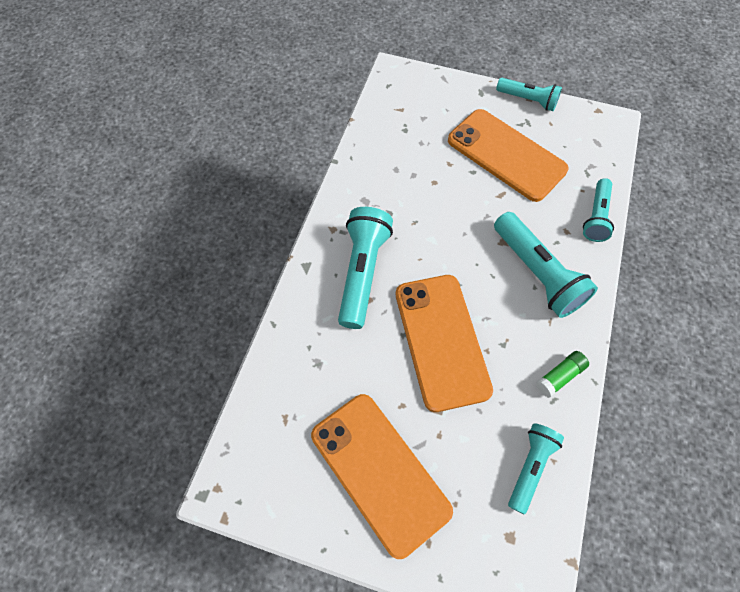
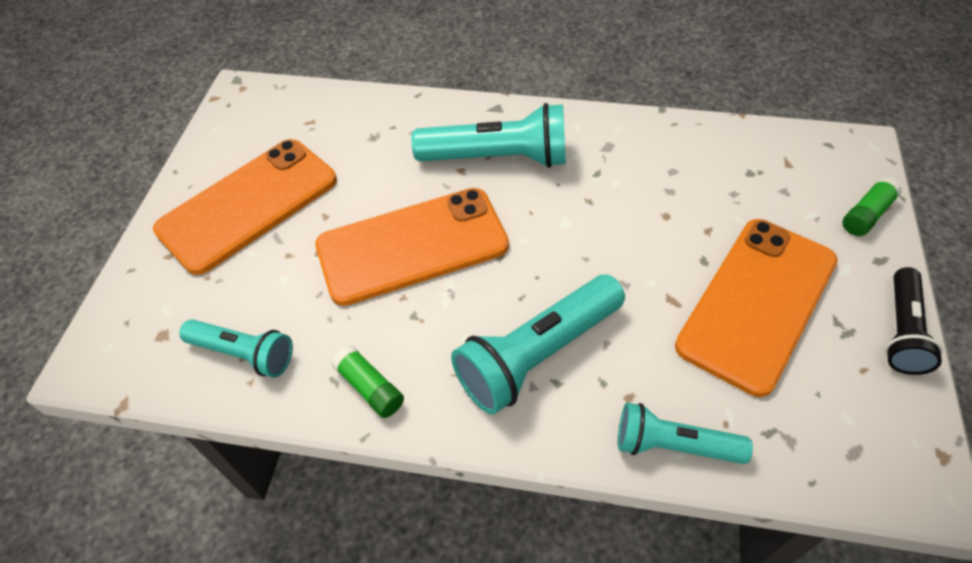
camera: 85 degrees right, 10 degrees down
(447, 87) = (866, 214): none -> green glue stick
(528, 100) = (901, 330): turquoise flashlight -> black flashlight

